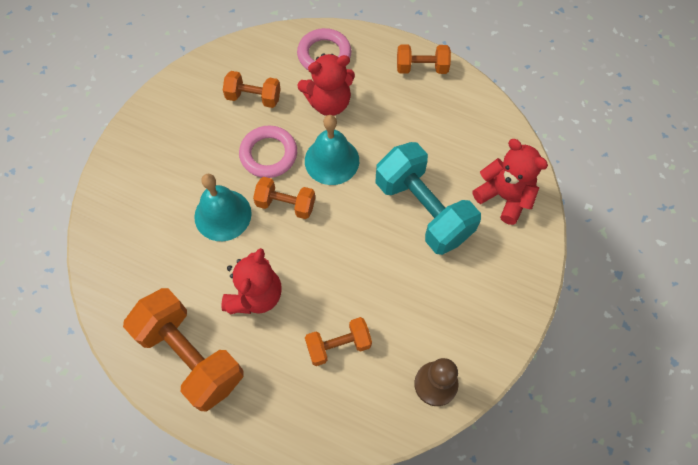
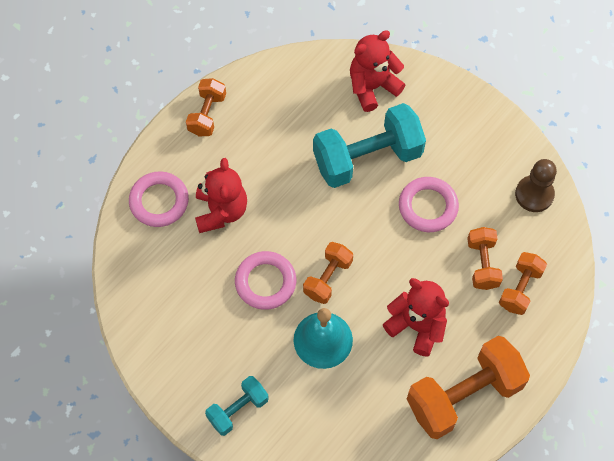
camera: 75 degrees left, 0 degrees up
(143, 162) = (238, 409): none -> turquoise dumbbell
(253, 97) = (190, 283): orange dumbbell -> orange dumbbell (520, 288)
(332, 160) = (290, 224): turquoise bell -> none
(387, 278) = (428, 207): none -> pink ring

